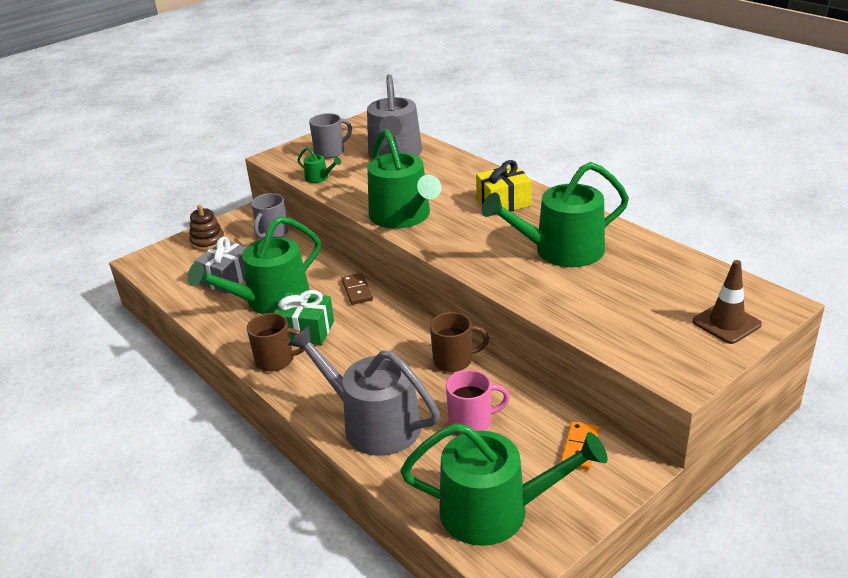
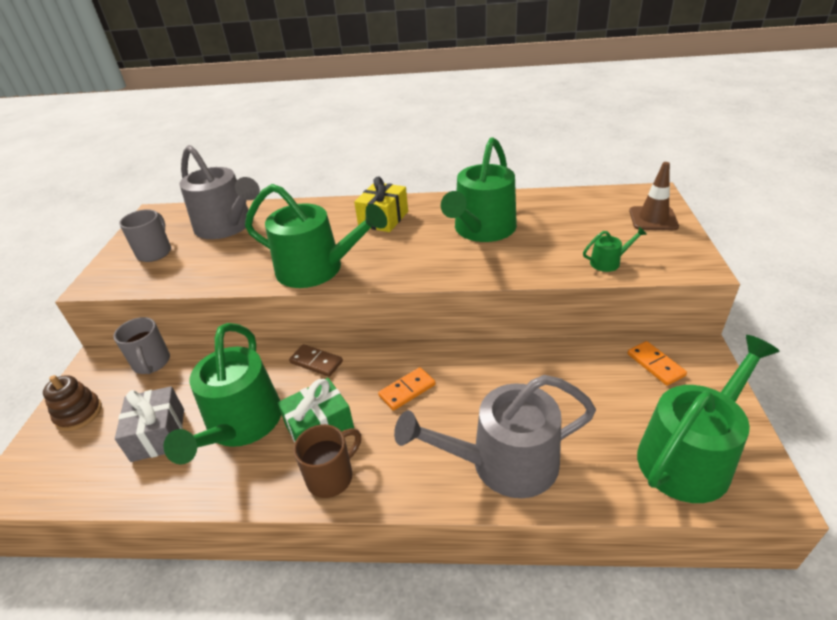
camera: 45 degrees left, 5 degrees up
(319, 178) = (178, 278): green watering can -> green watering can (608, 262)
(383, 344) = (407, 390): none -> orange domino
(454, 360) = (481, 364): brown mug -> none
(472, 422) = (567, 401): pink mug -> none

